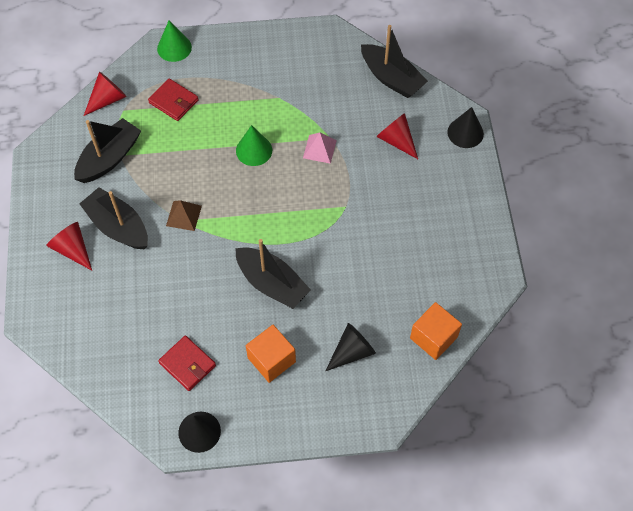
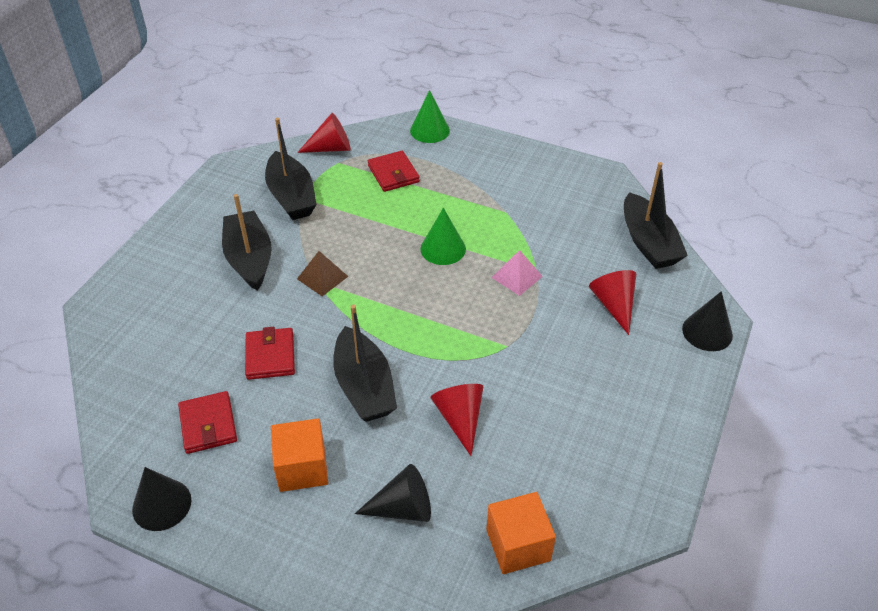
camera: 30 degrees right, 15 degrees down
(72, 249) = (189, 259): red cone -> red cone (460, 419)
(109, 158) = (291, 196): black boat -> black boat turned 90 degrees clockwise
(192, 294) = (270, 356): none -> red wallet

